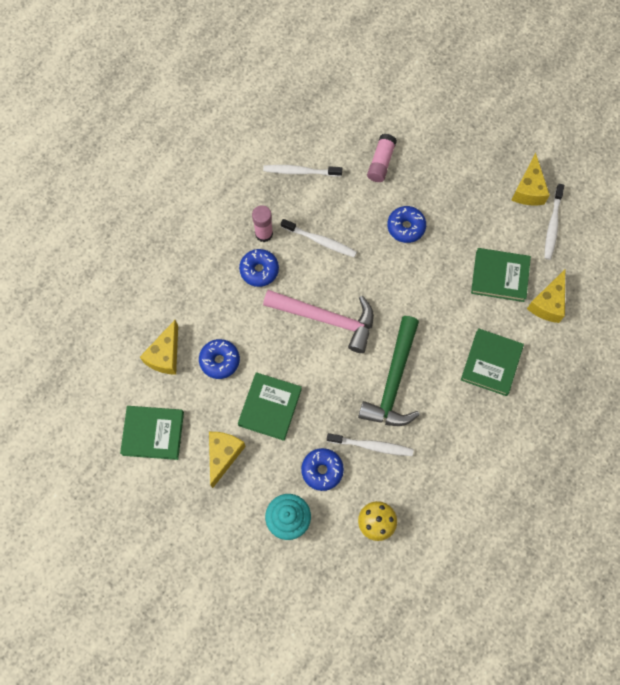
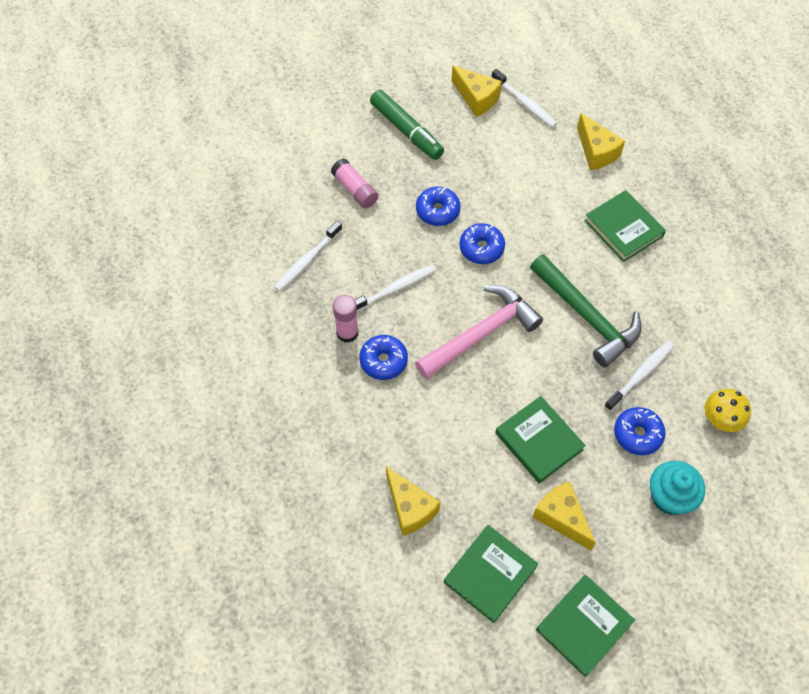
camera: 55 degrees left, 10 degrees down
(220, 361) = (455, 458): blue donut -> blue donut (481, 248)
(459, 162) = (406, 131): none -> green marker
(499, 276) = (543, 170): green book -> green book (584, 626)

